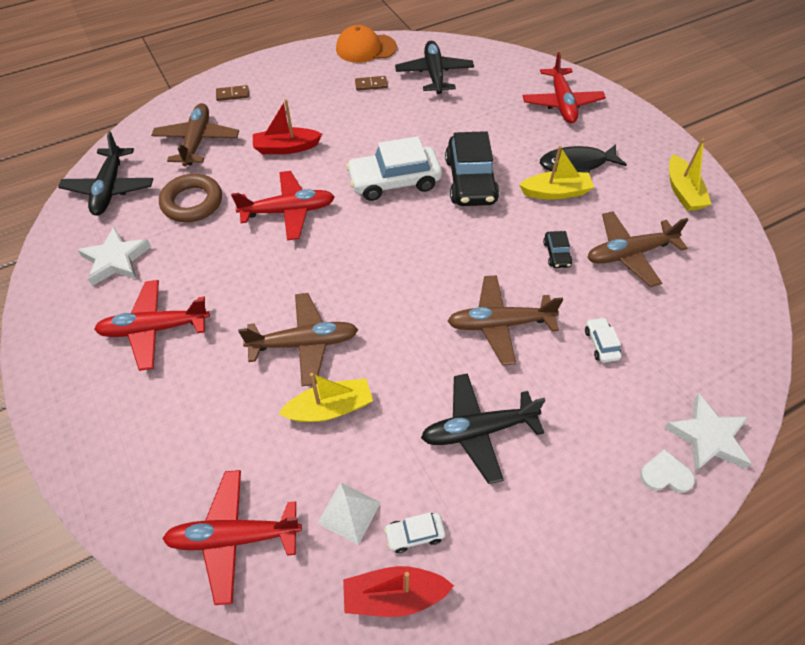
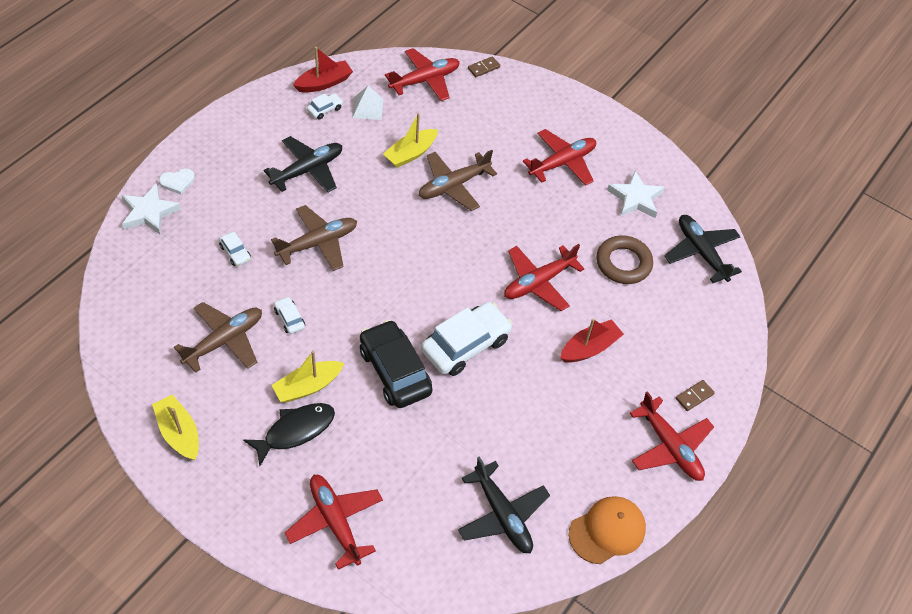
camera: 150 degrees right, 0 degrees up
(197, 141) = (675, 326): brown plane -> none
(281, 74) = (670, 446): none -> red plane
(371, 85) = (563, 468): brown domino -> brown domino (483, 68)
(556, 254) = (289, 319): black car -> white car

